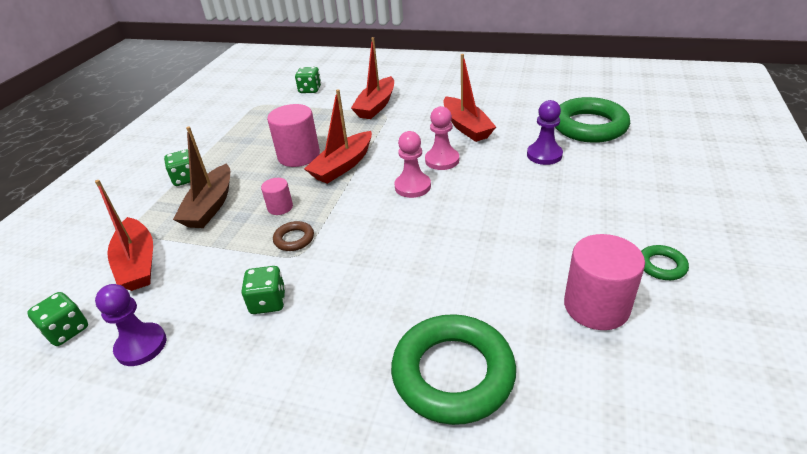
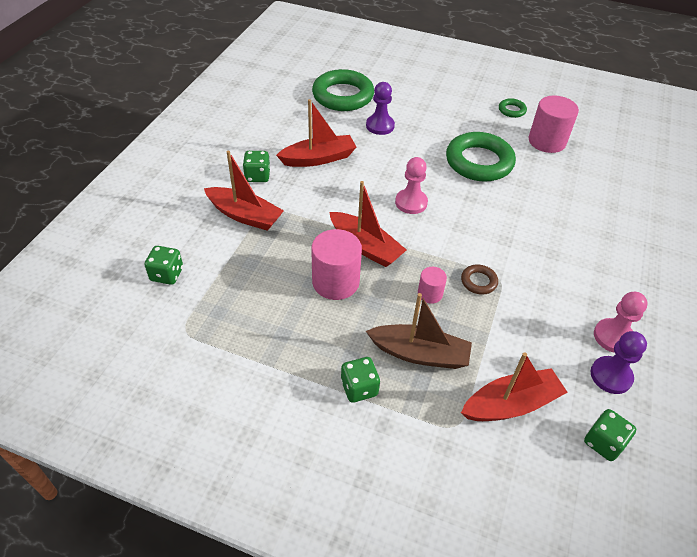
camera: 90 degrees left, 10 degrees up
(268, 302) = (555, 295): green dice -> green dice (257, 176)
(442, 160) = (373, 181): pink pawn -> pink pawn (613, 337)
(453, 373) = (605, 205): green ring -> green ring (479, 162)

